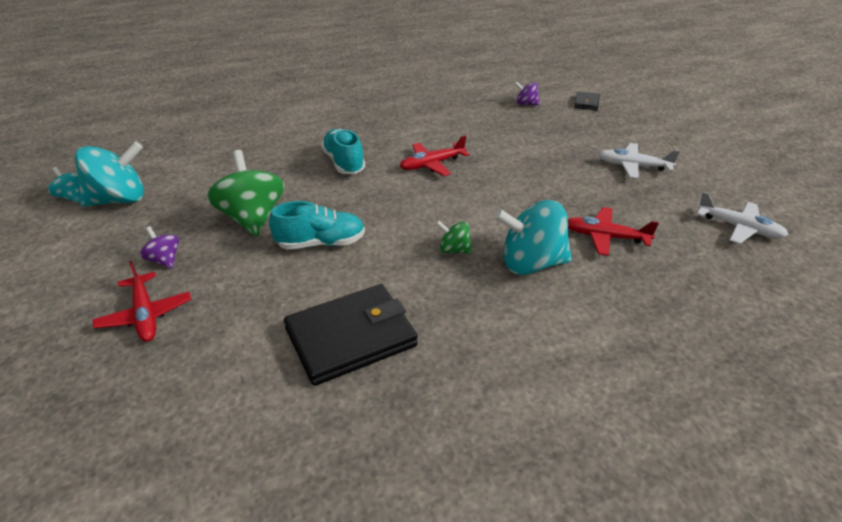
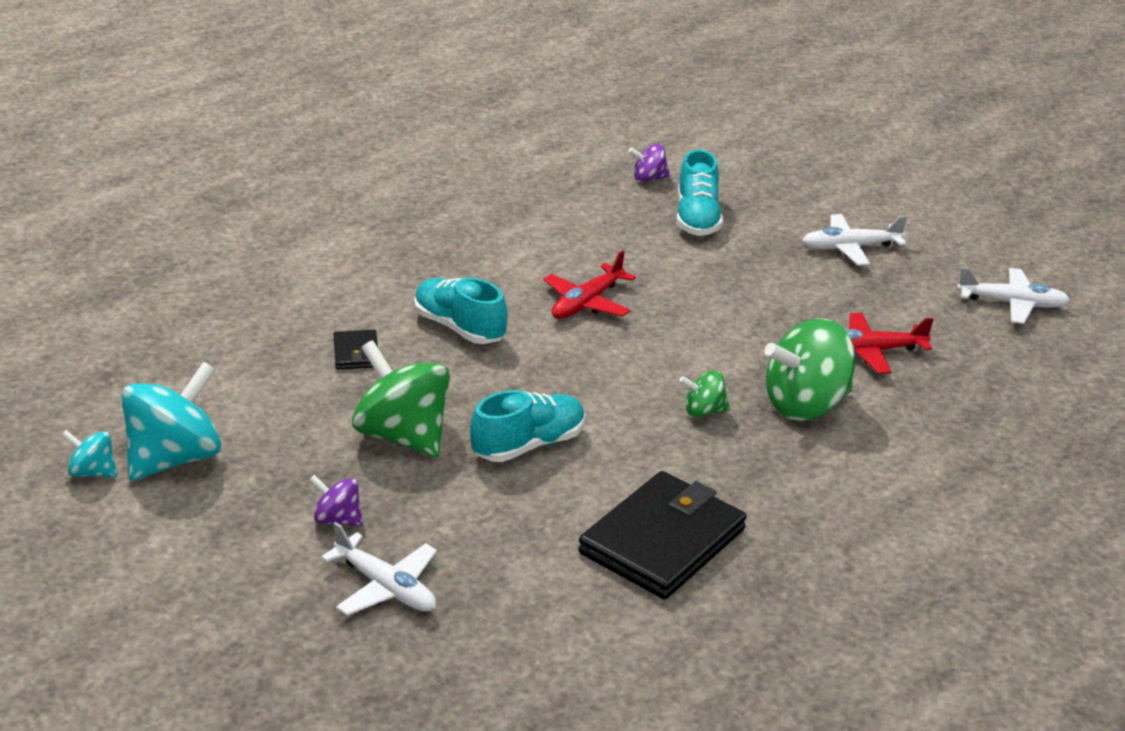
camera: 25 degrees left, 5 degrees down
(145, 315) = (386, 587): red plane -> white plane
(531, 263) = (806, 405): turquoise spinning top -> green spinning top
(540, 130) = (697, 218): none -> turquoise shoe
(586, 103) = (732, 160): black wallet -> black wallet (356, 353)

